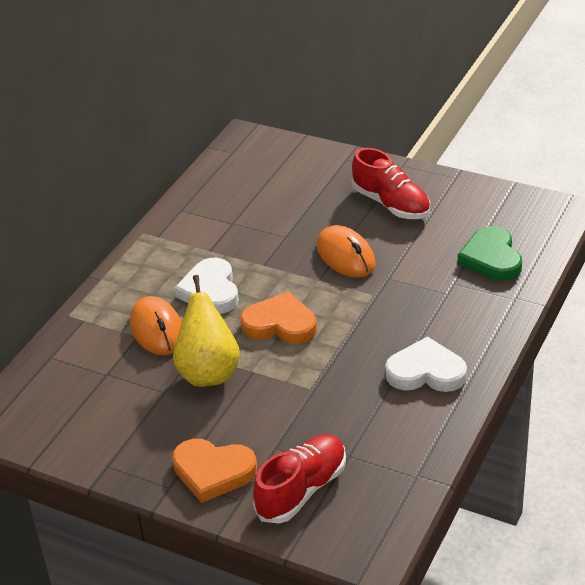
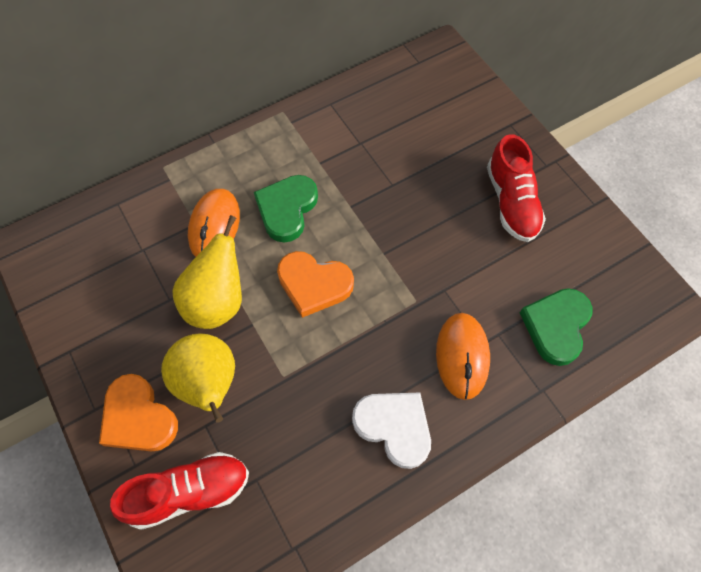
camera: 30 degrees right, 25 degrees up
(210, 291) = (287, 209): white heart -> green heart
(253, 423) = (209, 384): none -> yellow pear
(280, 324) = (314, 284): orange heart -> orange heart turned 150 degrees clockwise
(345, 256) = (426, 240): orange mouse -> orange mouse (462, 356)

